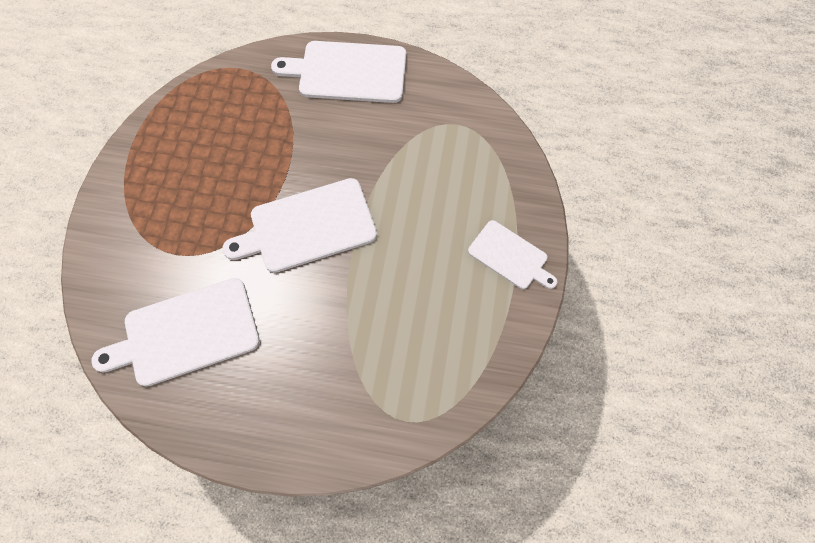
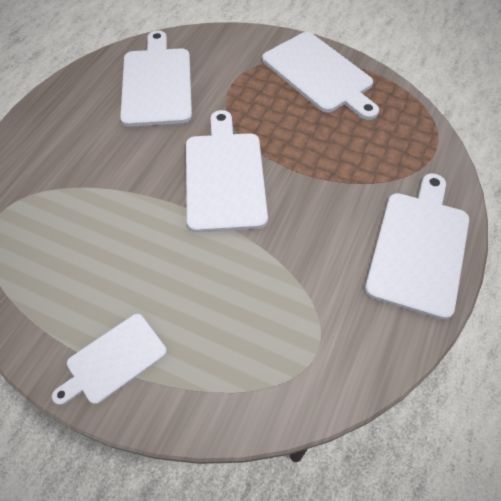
camera: 105 degrees right, 10 degrees down
(150, 173) = (319, 74): none -> white cutting board

